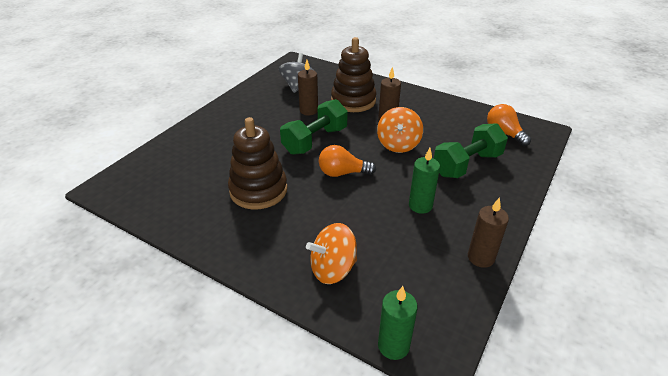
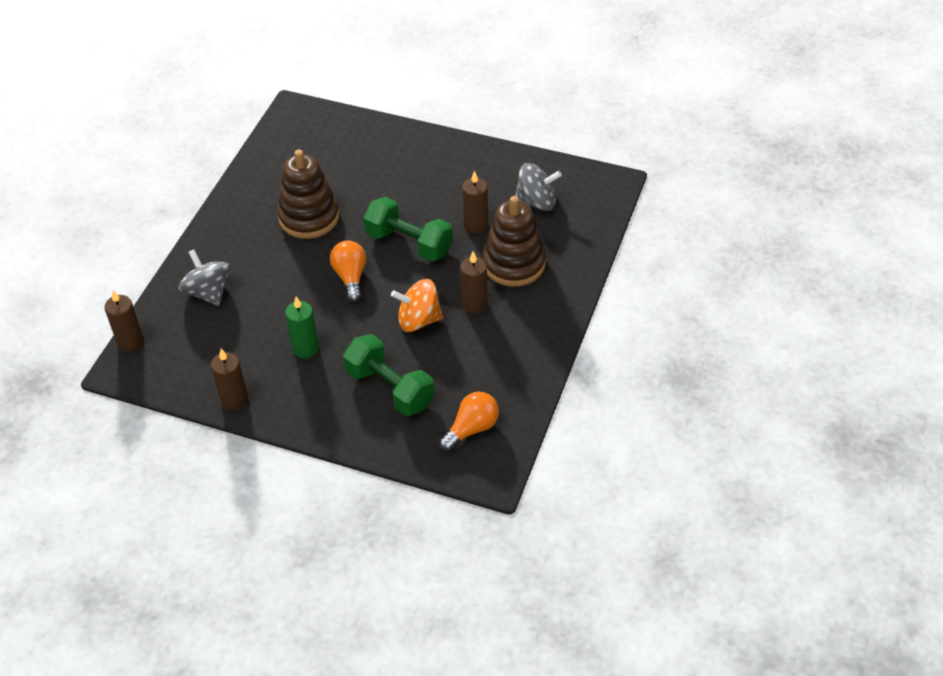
camera: 80 degrees right, 10 degrees up
(333, 269) = (208, 292): orange spinning top -> grey spinning top
(393, 346) = (130, 342): green candle -> brown candle

